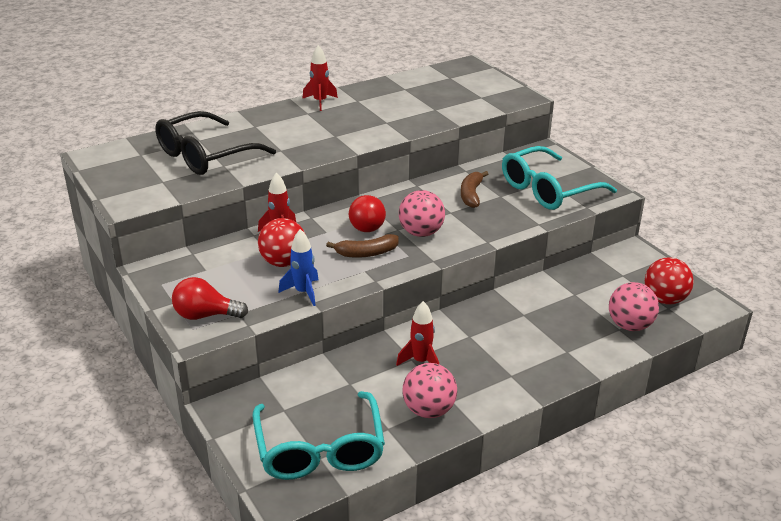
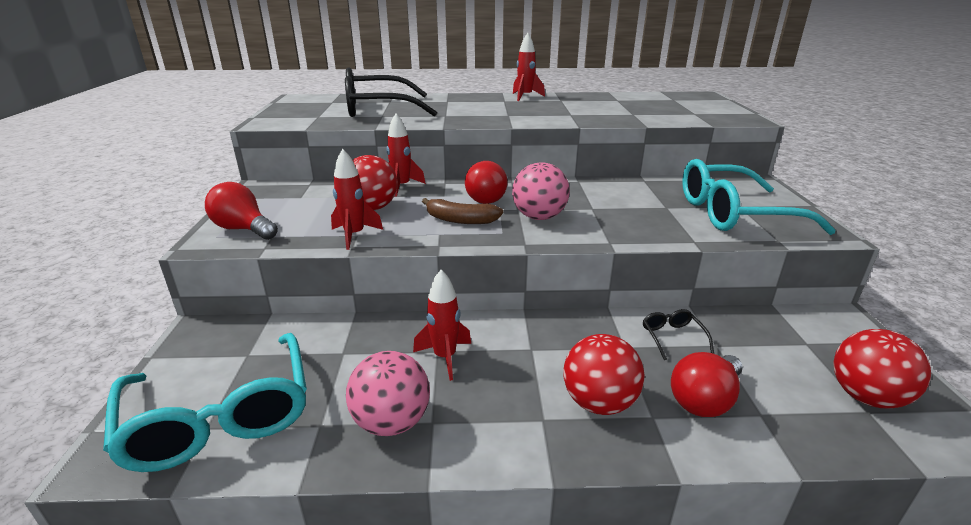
camera: 30 degrees right, 5 degrees down
(303, 292) = (354, 235): blue rocket -> red rocket
(320, 449) = (220, 416): turquoise glasses -> turquoise glasses turned 45 degrees counterclockwise
(471, 195) = (631, 199): brown banana -> none
(534, 354) = (599, 403): none -> red ball
(547, 297) = (672, 337): none -> black glasses
(587, 331) = (704, 400): none -> red light bulb
(629, 325) = (782, 415): pink ball -> none

